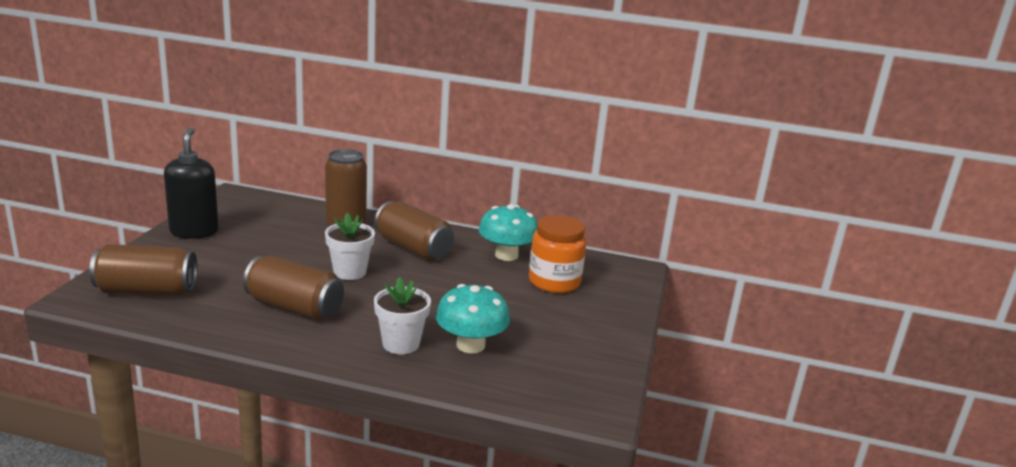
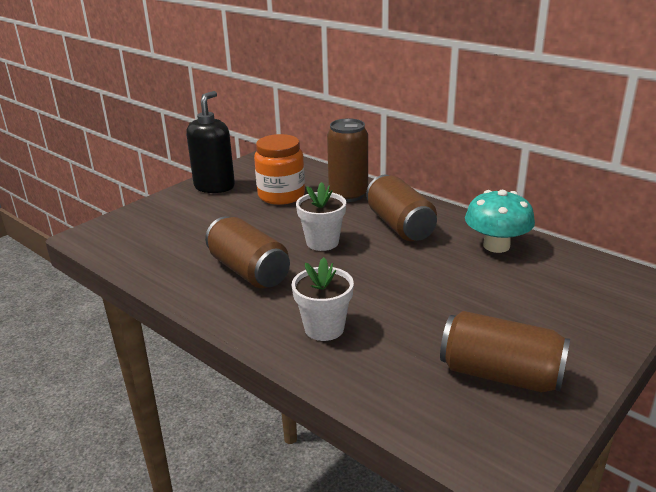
camera: 30 degrees right, 5 degrees up
(147, 290) = (141, 236): brown can -> brown can (500, 374)
(470, 345) = (396, 344): turquoise mushroom -> none
(554, 282) = (536, 285): orange jar -> orange jar (281, 195)

